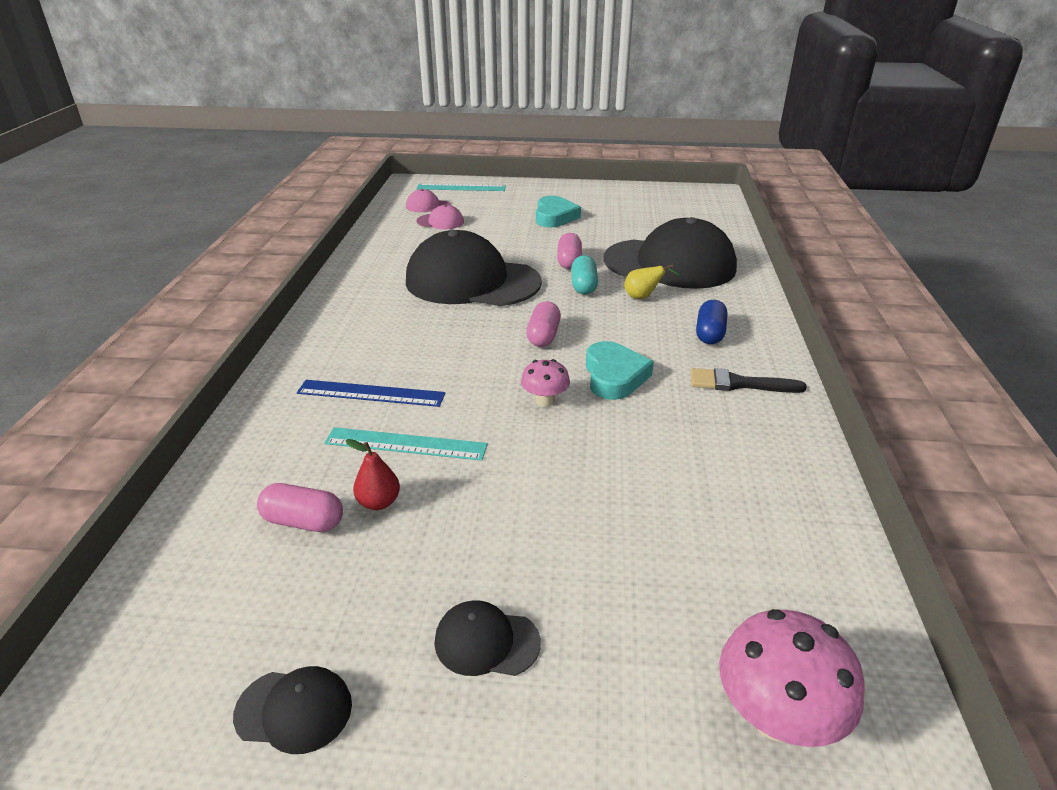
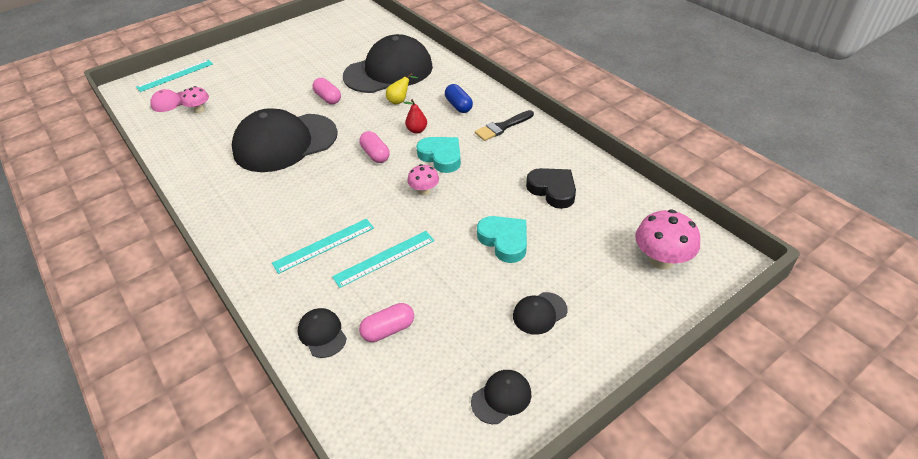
camera: 40 degrees left, 10 degrees up
(246, 477) = (322, 334): none -> black cap
(371, 393) = (324, 245): blue ruler -> turquoise ruler
(379, 502) = (412, 294): red pear -> red pear (417, 130)
(440, 222) = (199, 110): pink cap -> pink mushroom
(554, 217) = (276, 69): turquoise heart -> turquoise heart (504, 241)
(583, 286) = (358, 110): turquoise capsule -> none
(714, 497) = (553, 190): none -> black heart

